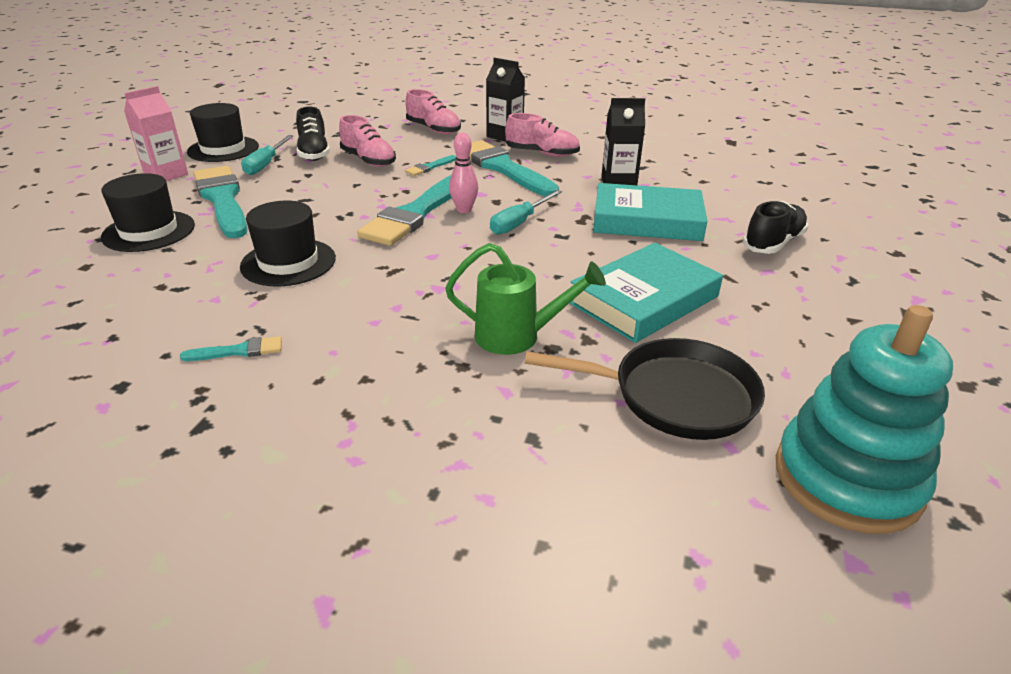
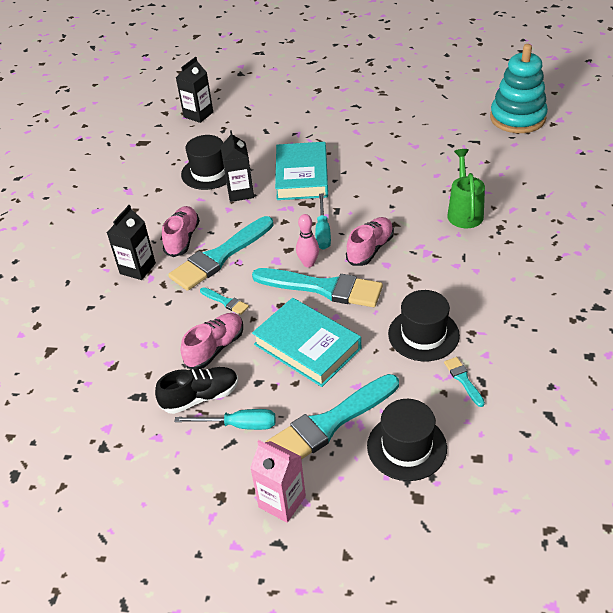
camera: 95 degrees left, 10 degrees up
(223, 149) = (200, 484): black hat -> black hat (209, 172)
(239, 351) = (533, 318): turquoise brush -> turquoise brush (463, 380)
(433, 129) = (122, 322): pink shoe -> pink shoe (370, 249)
(519, 223) = (322, 232): turquoise screwdriver -> turquoise screwdriver turned 60 degrees clockwise
(644, 300) = (406, 172): turquoise book -> turquoise book (307, 346)
(675, 396) = (488, 159): black pan -> none
(773, 243) = (319, 128): black shoe -> none
(799, 170) = (198, 114): none -> black carton

